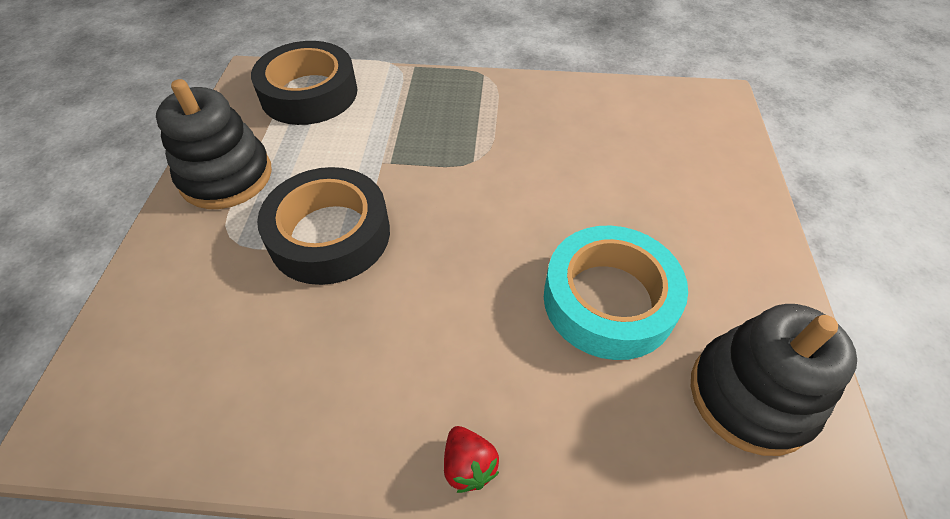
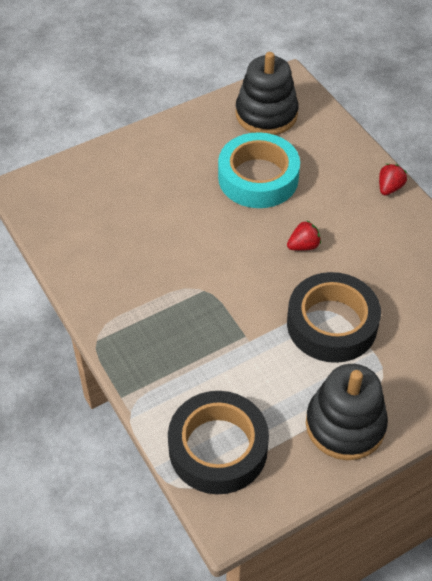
camera: 125 degrees left, 0 degrees up
(455, 277) = (303, 246): none -> red strawberry

